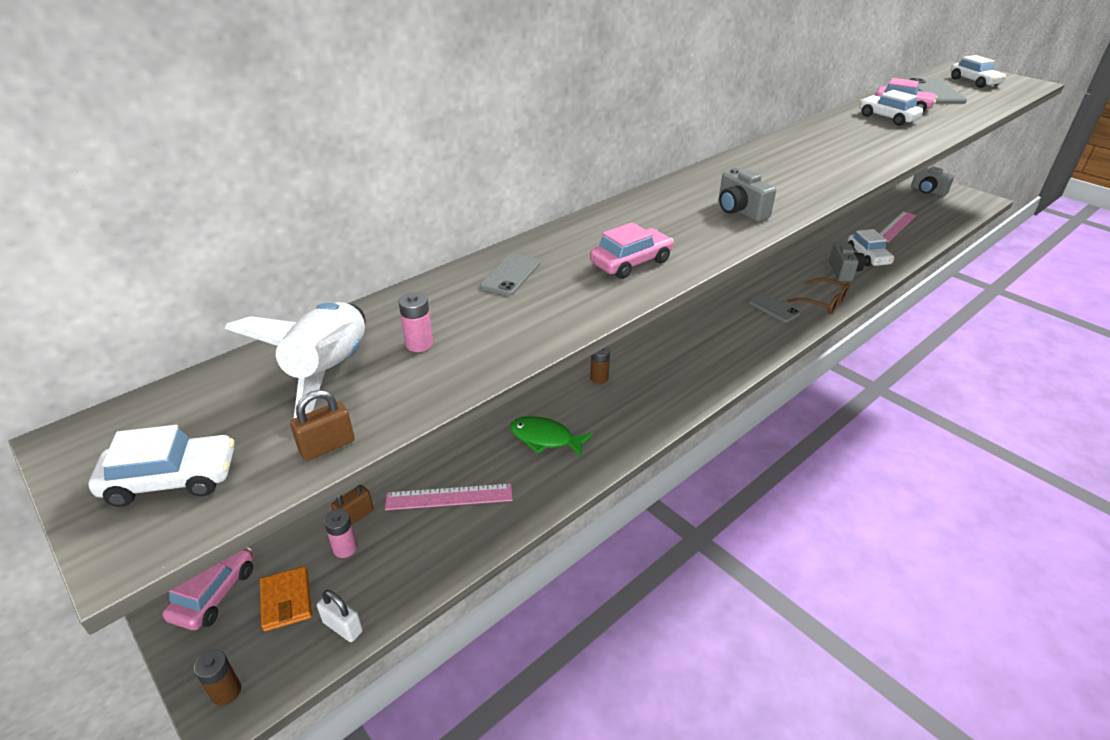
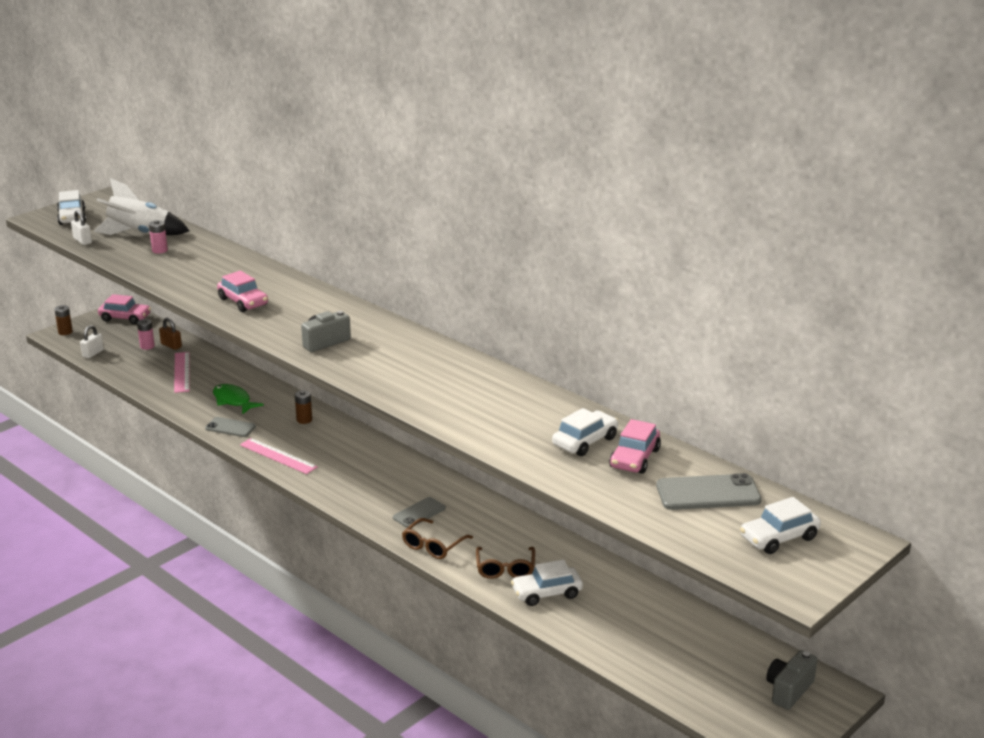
camera: 85 degrees right, 10 degrees down
(286, 600) = (114, 336): orange wallet -> none
(327, 446) = (82, 241): brown padlock -> white padlock
(510, 275) = (232, 267): grey phone -> grey phone (230, 427)
(545, 438) = (233, 401): green fish -> green fish turned 60 degrees counterclockwise
(843, 271) = (505, 569): grey camera -> brown glasses
(896, 226) = (644, 632): pink ruler -> pink ruler (278, 456)

